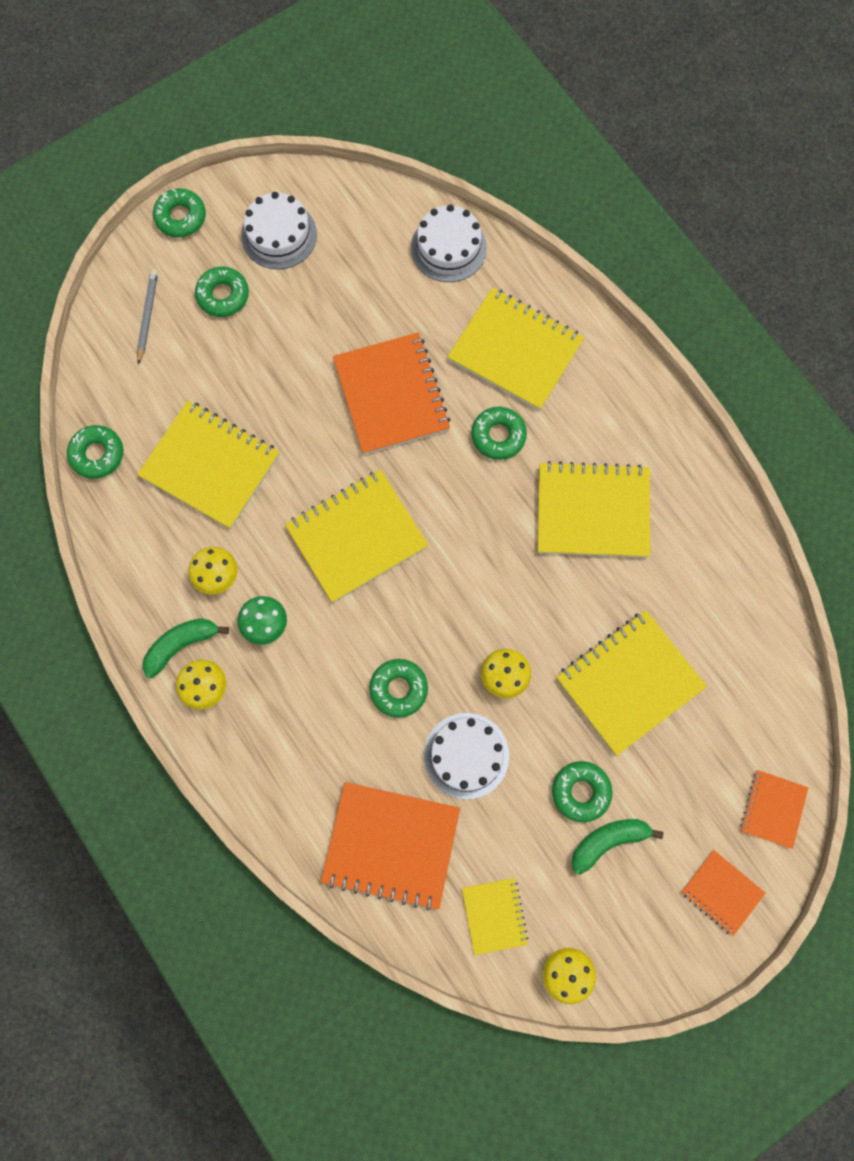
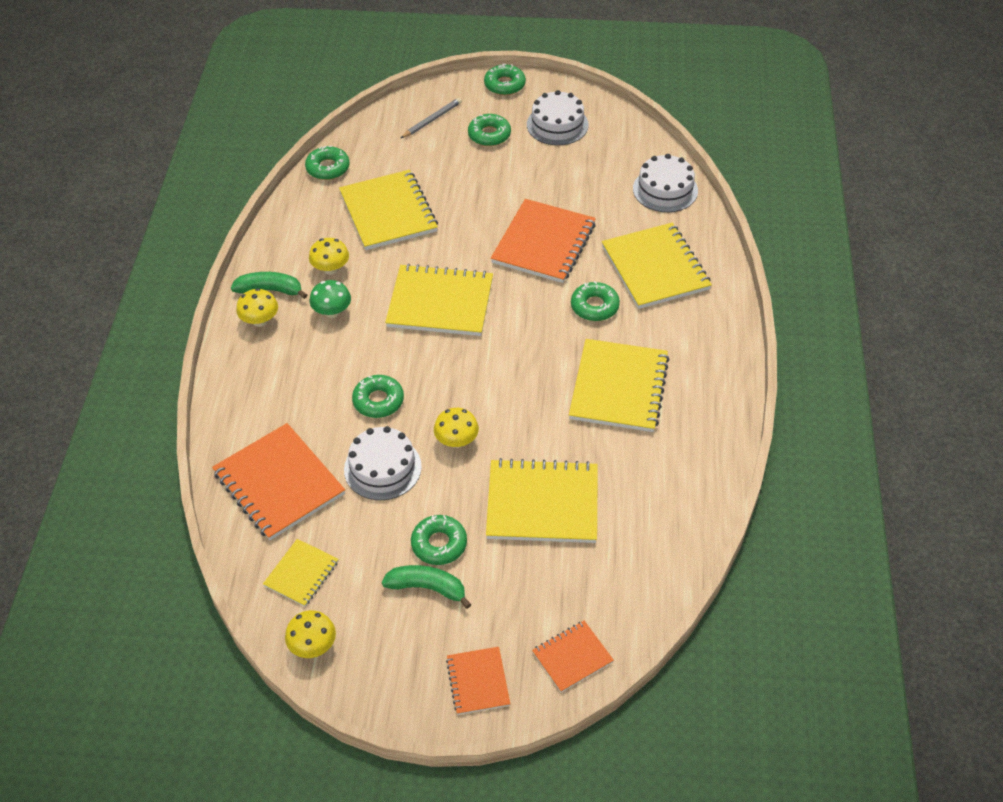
camera: 40 degrees right, 25 degrees down
(592, 511) = (619, 388): yellow notebook -> yellow notebook turned 60 degrees clockwise

